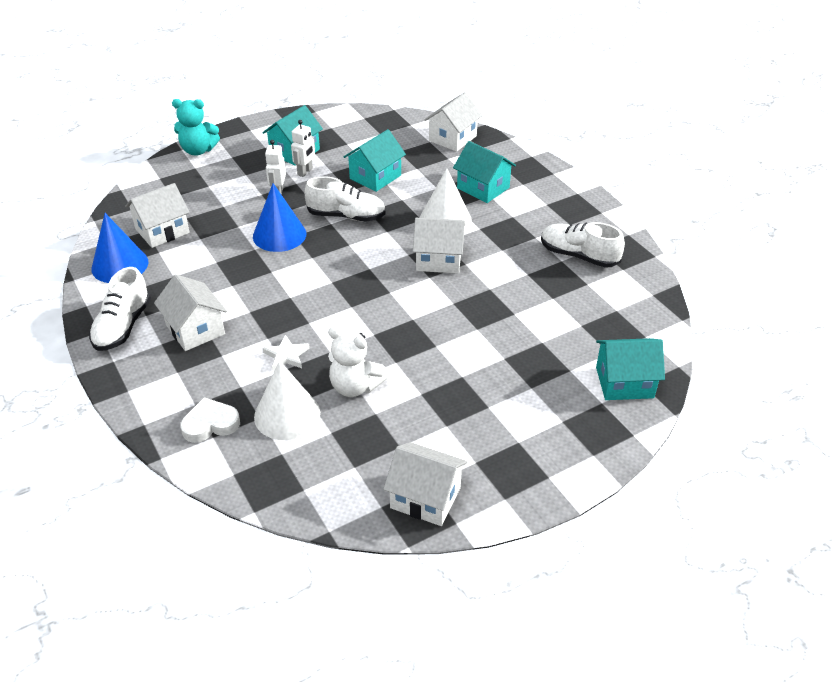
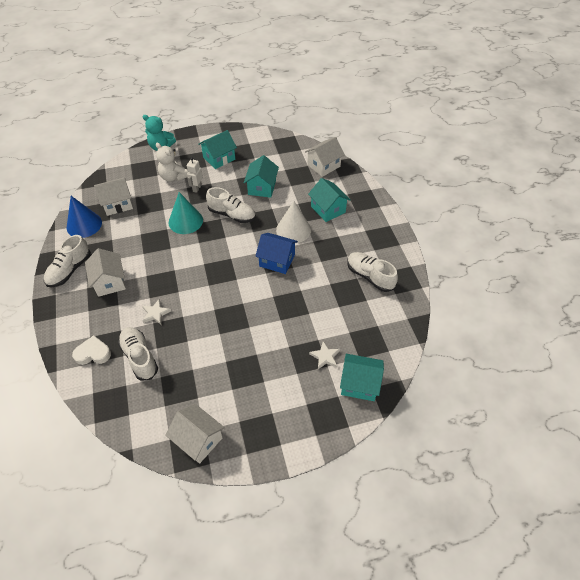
camera: 15 degrees right, 10 degrees up
(279, 235) = (185, 221): blue cone -> turquoise cone
(287, 414) = (139, 357): white cone -> white shoe
(305, 172) = (219, 175): white robot -> none
(355, 386) = (187, 346): white teddy bear -> white teddy bear (173, 177)
(375, 177) = (262, 187): turquoise house -> turquoise house turned 45 degrees counterclockwise
(439, 260) = (277, 260): white house -> blue house
(561, 360) = (325, 356): none -> white star

